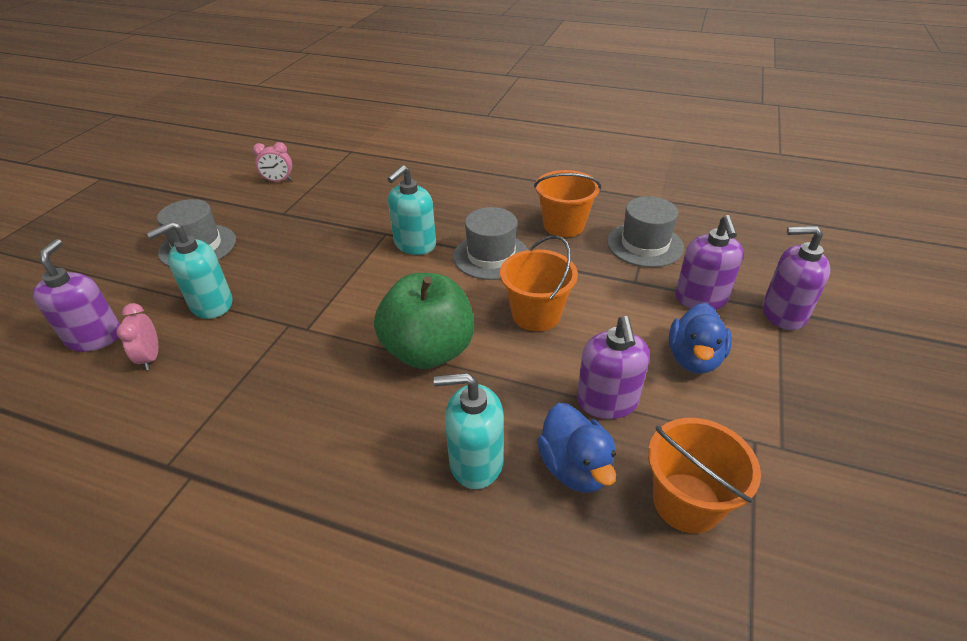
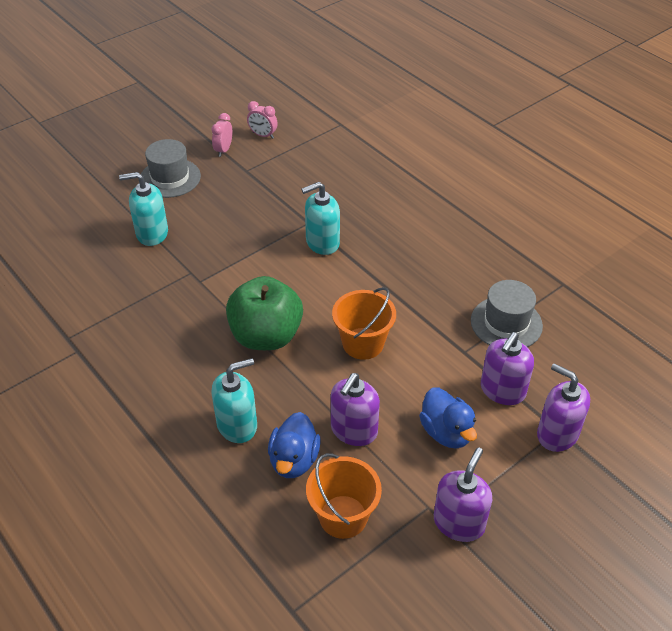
camera: 30 degrees right, 5 degrees up
(95, 337) = (71, 228): purple soap dispenser -> purple soap dispenser (459, 522)
(151, 357) = (95, 259): pink clock -> pink clock (223, 150)
(475, 462) = (237, 425): turquoise soap dispenser -> turquoise soap dispenser turned 120 degrees clockwise
(491, 256) = (371, 278): grey hat -> none
(563, 225) = (455, 275): orange bucket -> none
(694, 358) = (446, 432): blue duck -> blue duck turned 75 degrees counterclockwise

